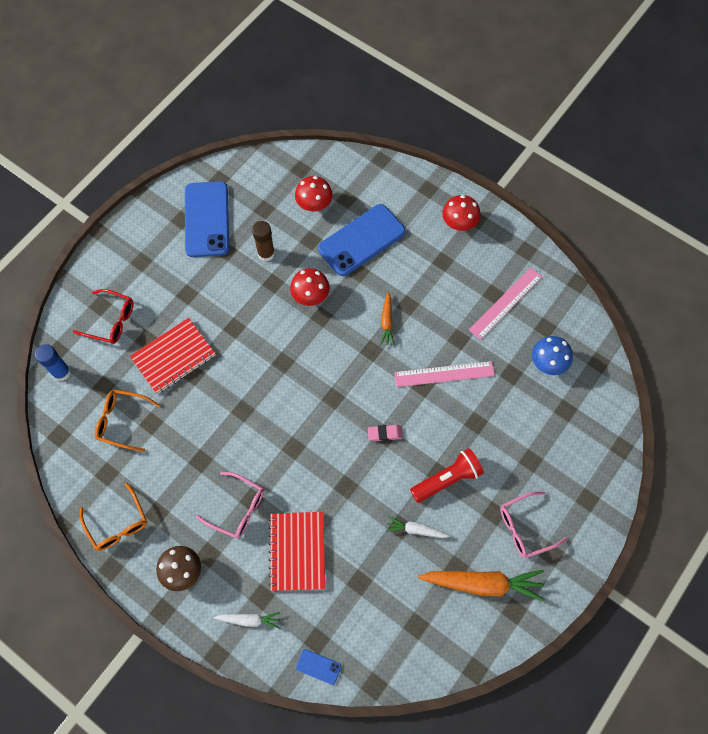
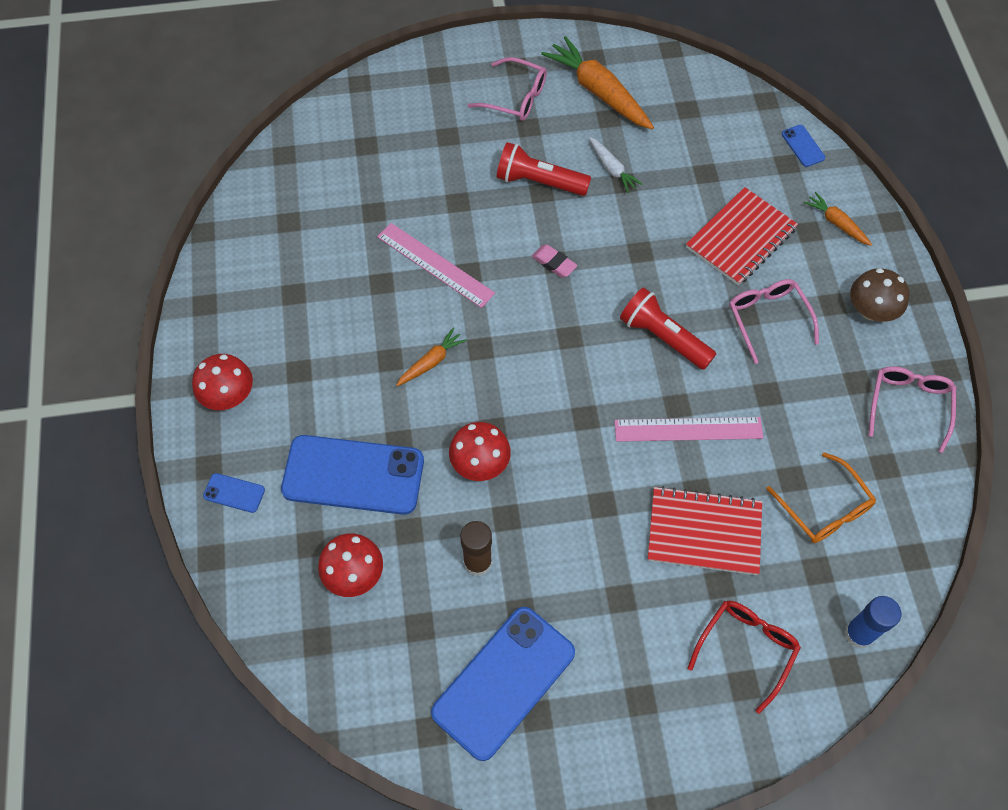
camera: 135 degrees left, 5 degrees down
(110, 321) = (746, 649): red glasses -> red glasses turned 60 degrees clockwise
(117, 523) = (908, 406): orange glasses -> pink glasses
(249, 620) = (836, 223): white carrot -> orange carrot
(284, 443) = (663, 337): none -> red flashlight
(403, 189) = (234, 493): none -> blue phone
(505, 303) = (293, 275): pink ruler -> pink ruler (688, 429)
(548, 363) = (328, 192): blue mushroom -> none

